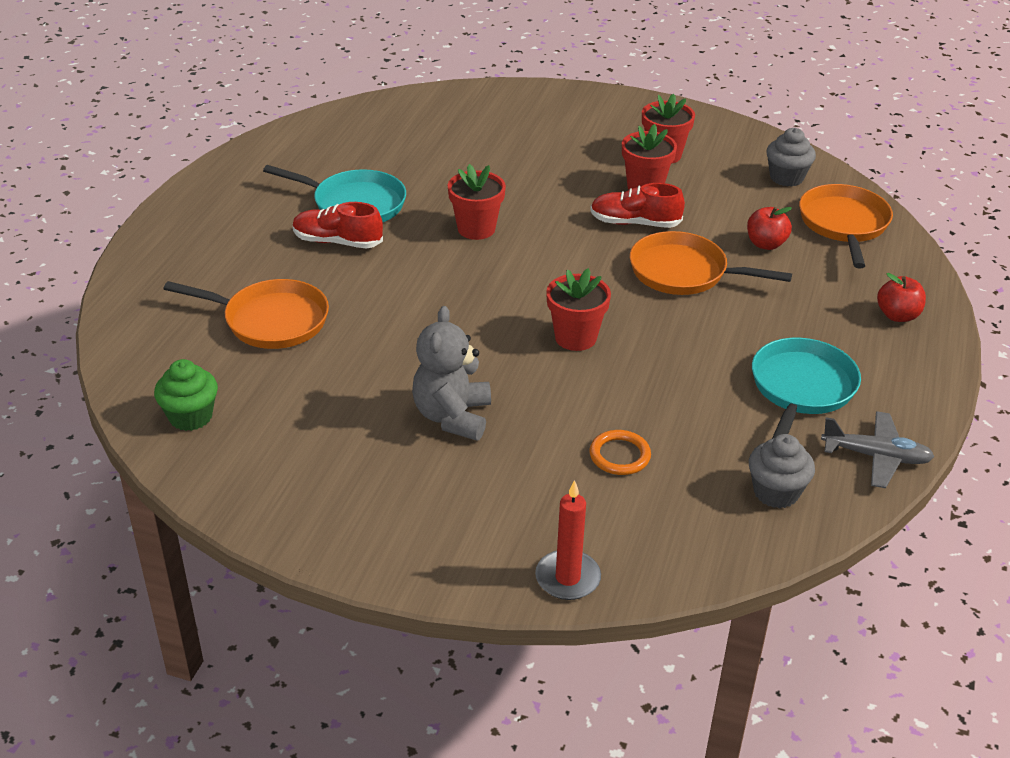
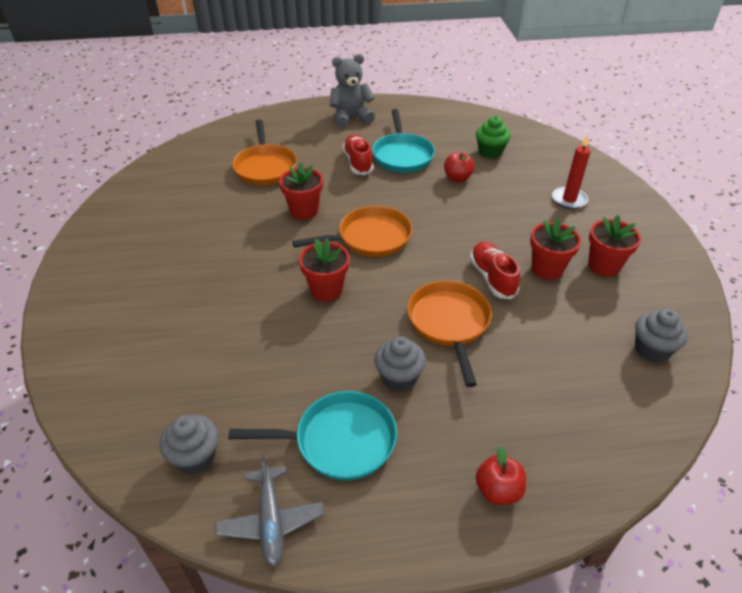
camera: 65 degrees right, 5 degrees up
(190, 416) = (168, 172): green cupcake -> green cupcake (490, 152)
(452, 416) = (211, 262): grey teddy bear -> grey teddy bear (351, 117)
(476, 229) = (418, 208): red flower pot -> red flower pot (304, 211)
(567, 578) = (69, 362): red candle -> red candle (569, 200)
(619, 455) = (204, 351): orange ring -> none
(740, 328) = (399, 378): none -> grey cupcake
(766, 244) = (532, 362): red apple -> red apple (457, 178)
(844, 224) = (615, 411): orange pan -> orange pan (370, 238)

